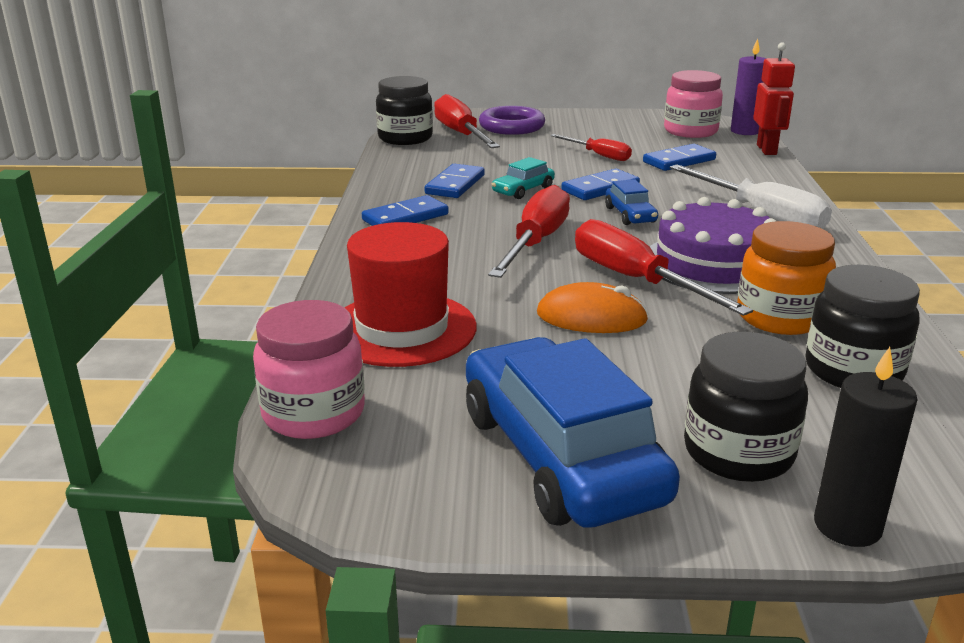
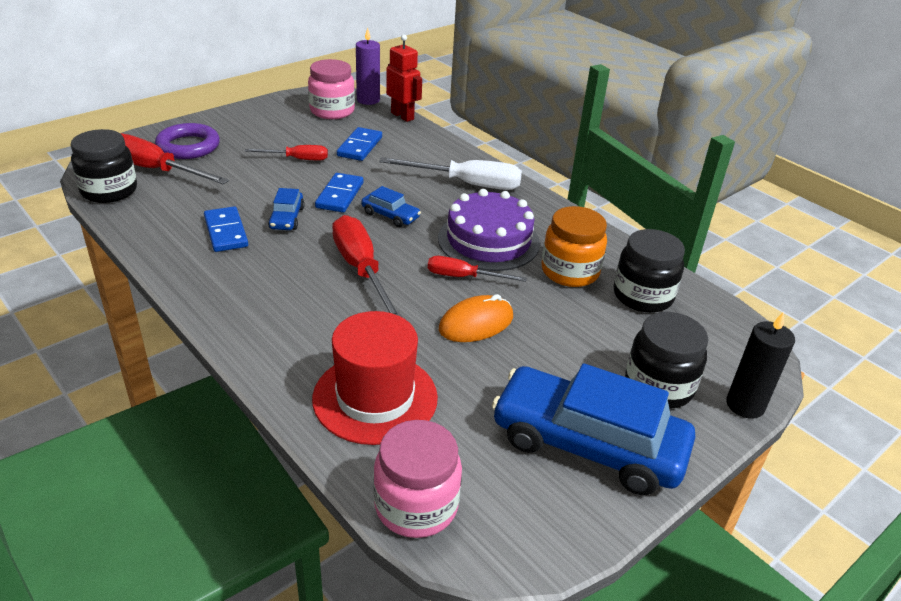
camera: 45 degrees left, 10 degrees up
(405, 217) = (232, 285): blue domino -> none
(523, 190) = (287, 218): turquoise car -> blue car
(636, 280) = (463, 277): red screwdriver -> red screwdriver, size x0.59

